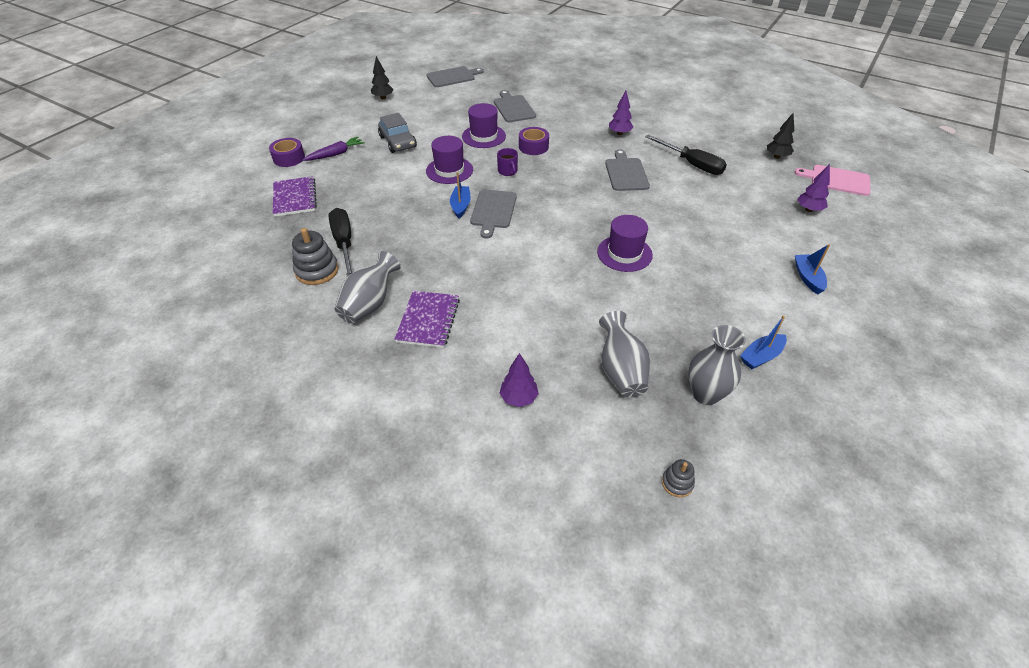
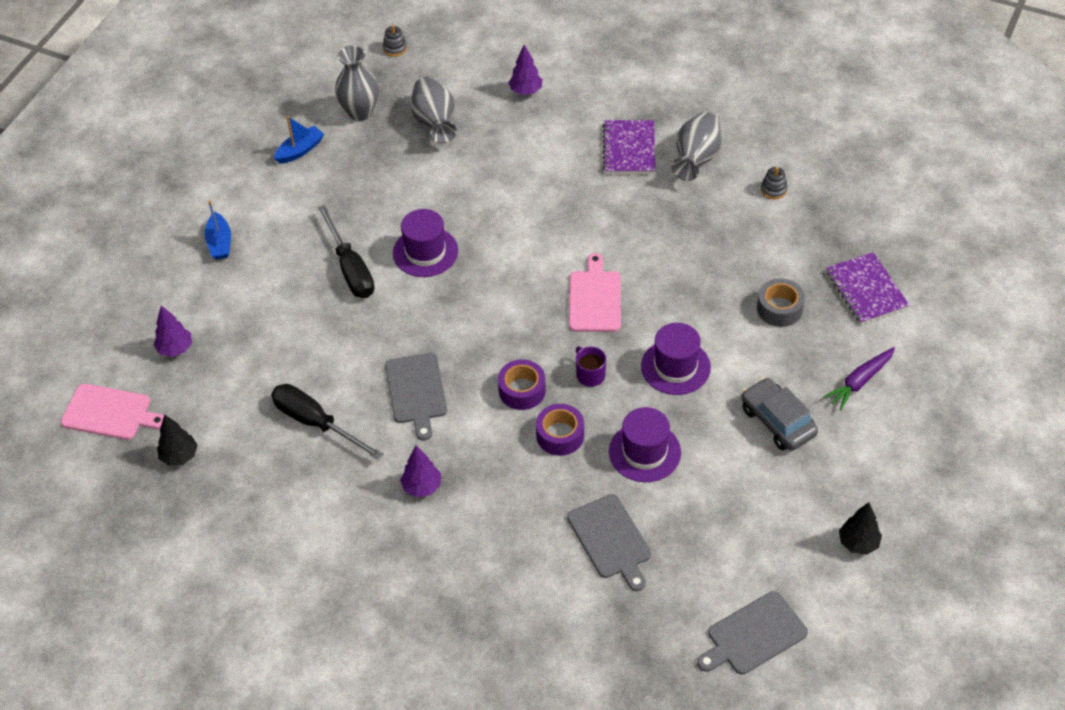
camera: 175 degrees right, 5 degrees up
(289, 158) = (925, 365): purple tape -> purple tape (522, 390)
(317, 271) = (773, 190): grey stacking toy -> grey stacking toy, size x0.55
(344, 243) = (762, 228): black screwdriver -> black screwdriver (350, 269)
(362, 193) = (779, 309): none -> grey tape
(460, 206) = (639, 302): blue boat -> none
(493, 211) = (595, 298): grey cutting board -> pink cutting board

